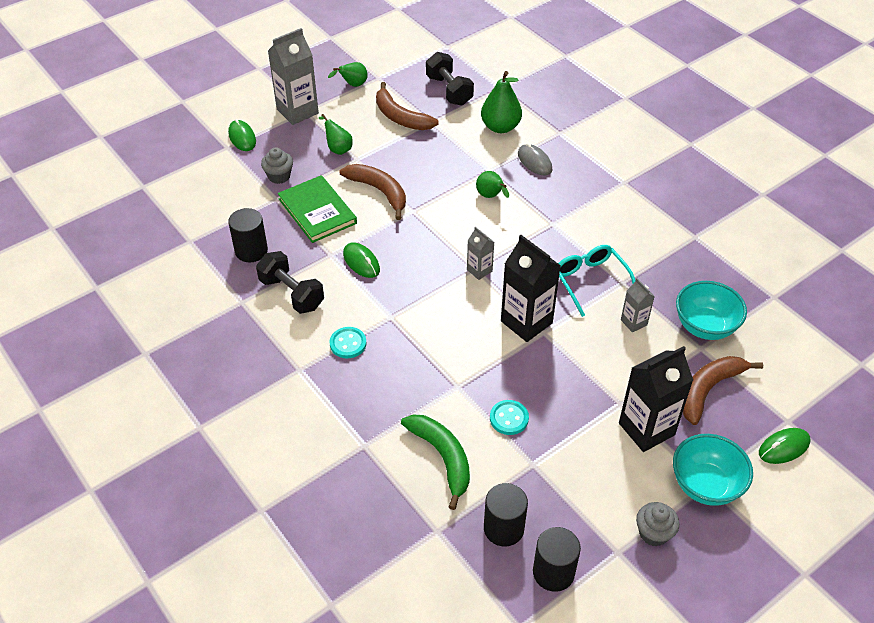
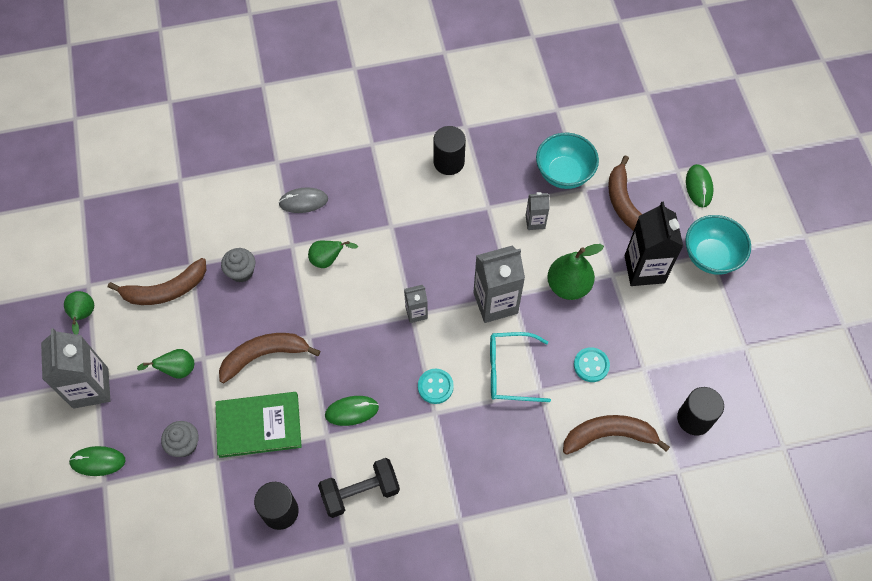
camera: 65 degrees left, 15 degrees up
(348, 343) = (449, 464): turquoise button -> turquoise button (435, 386)
(443, 458) = (609, 435): green banana -> brown banana
(449, 90) = (154, 227): black dumbbell -> none
(500, 127) = (238, 207): green pear -> green pear (568, 286)
(526, 322) = (495, 303): black carton -> grey carton
(553, 572) = (745, 401): black cylinder -> black cylinder (449, 162)
(590, 281) = (474, 230): turquoise glasses -> turquoise glasses (510, 371)
(653, 533) = (738, 314): grey cupcake -> grey cupcake (241, 272)

